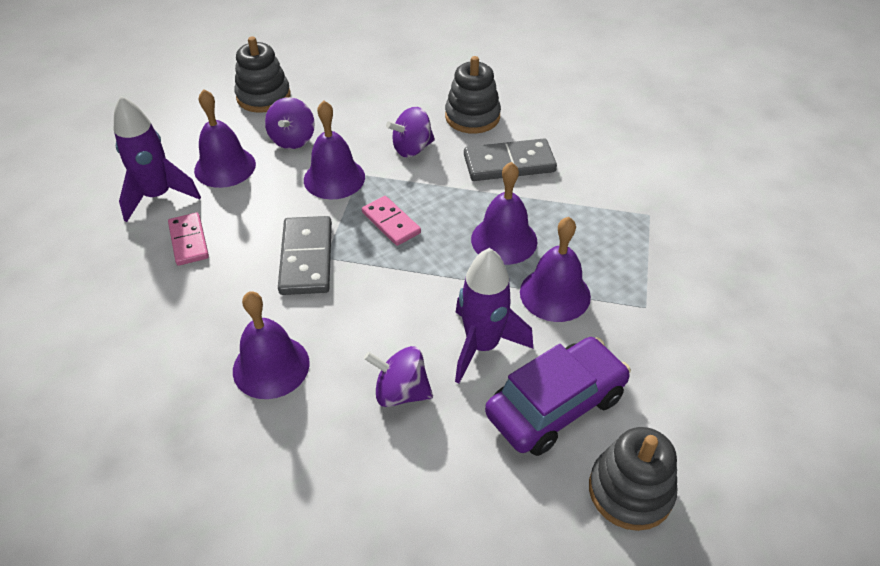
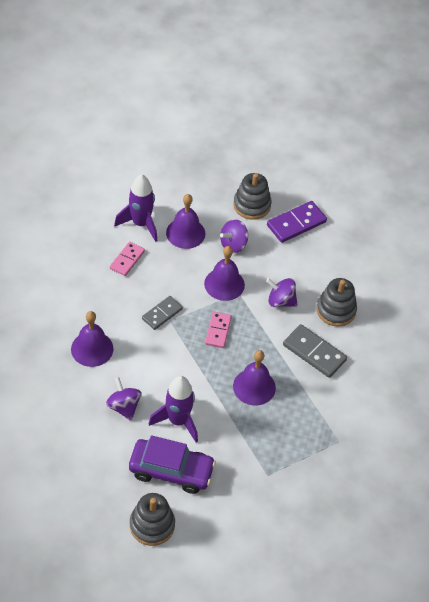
camera: 45 degrees right, 5 degrees up
(306, 258) = (162, 314): grey domino -> grey domino, size x0.66
(330, 80) = (296, 224): none -> purple domino
(555, 294) = (238, 431): purple bell -> none

